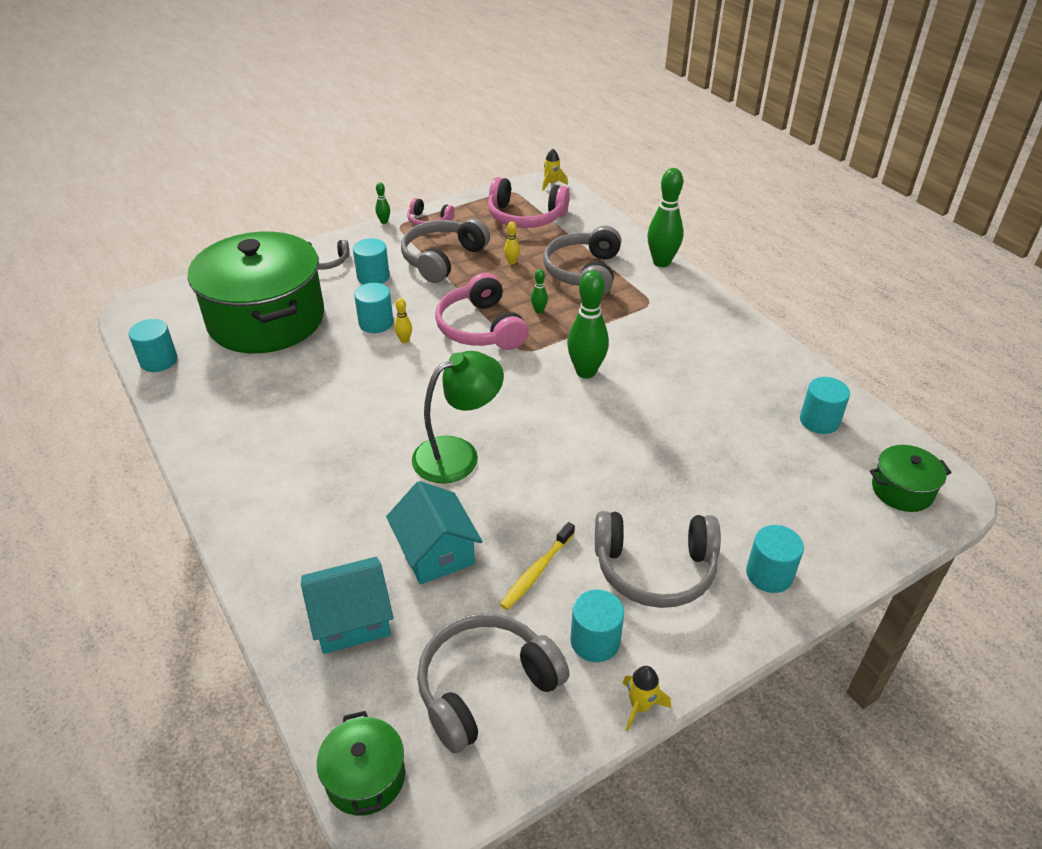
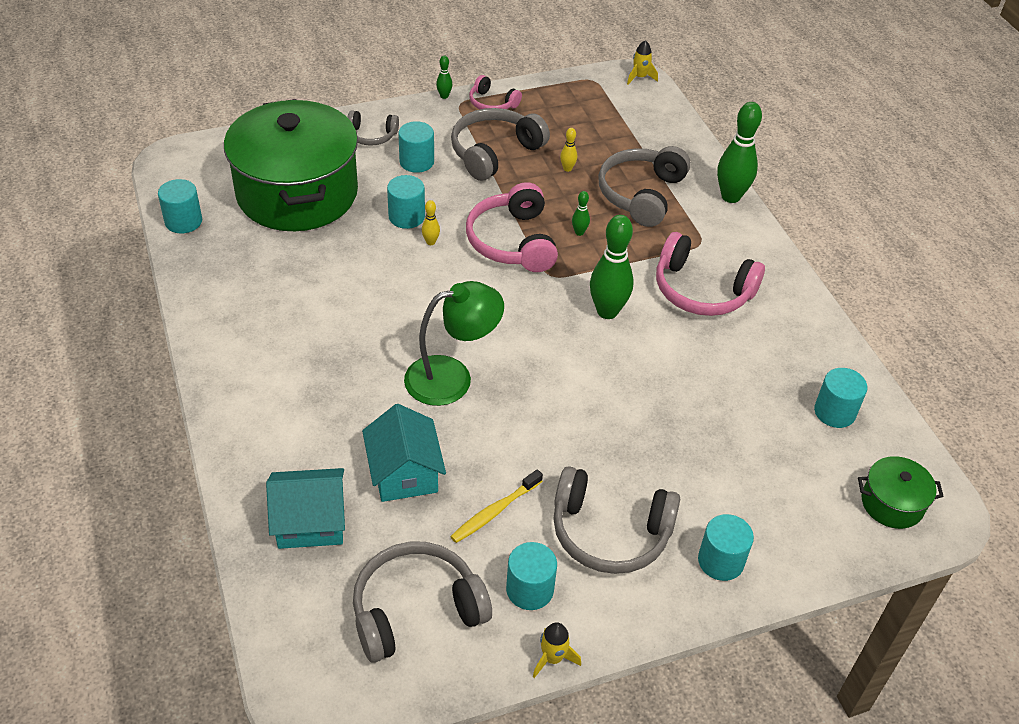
camera: 10 degrees right, 5 degrees up
(365, 777) = (290, 665): green pot -> none
(525, 217) = (598, 115): pink headphones -> pink headphones (702, 290)

